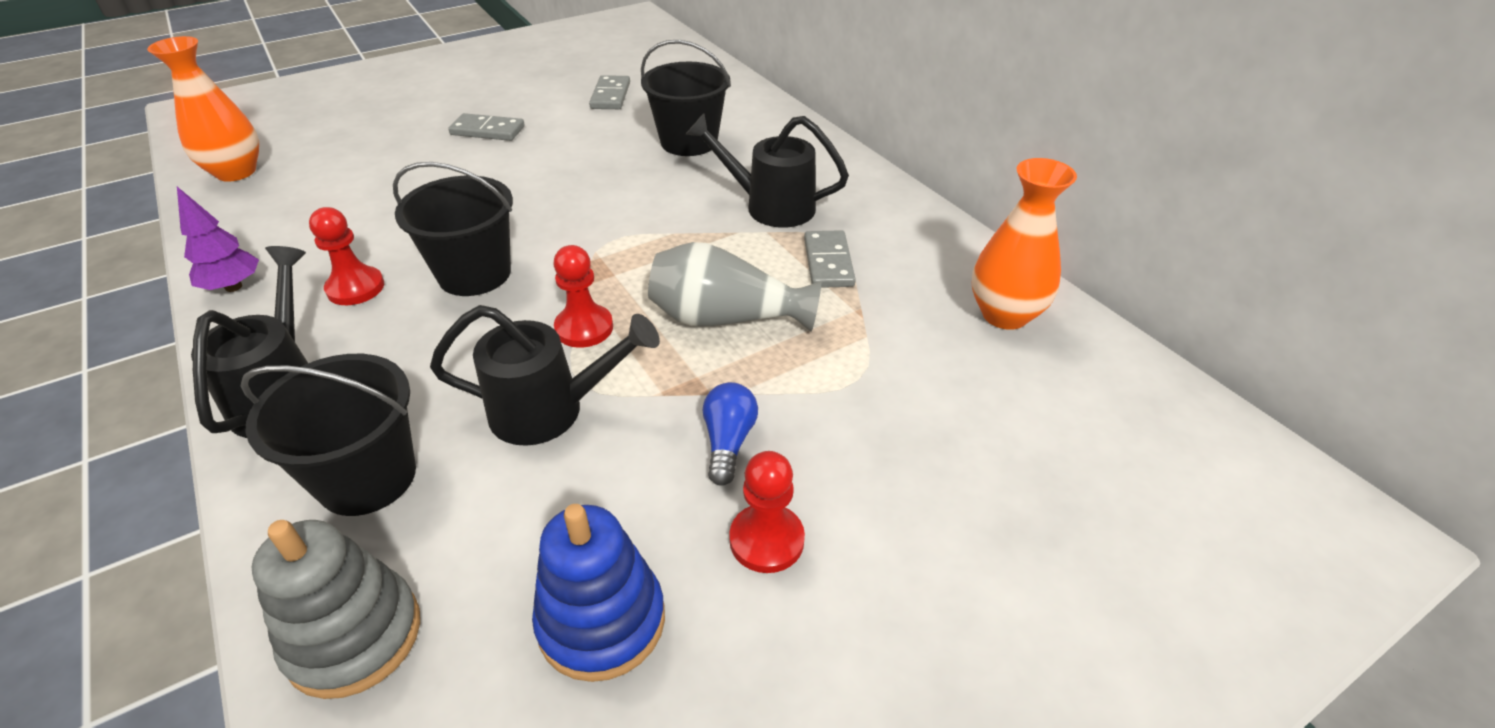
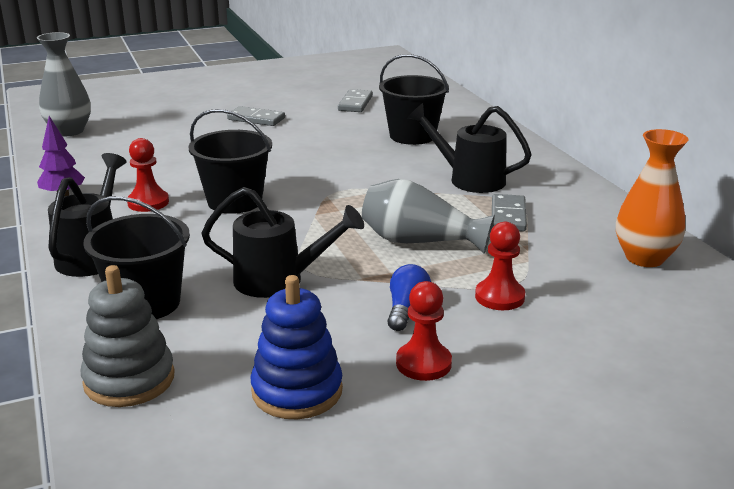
camera: 10 degrees right, 15 degrees down
(236, 172) = (69, 131): orange vase -> grey vase
(584, 328) = (311, 238): red pawn -> red pawn (499, 297)

